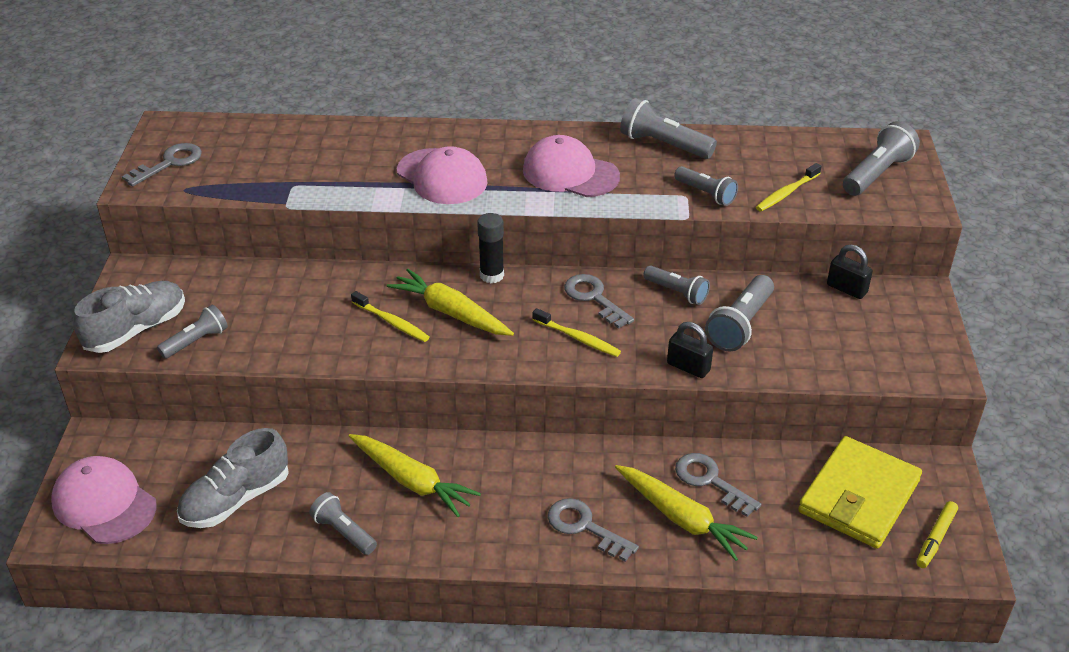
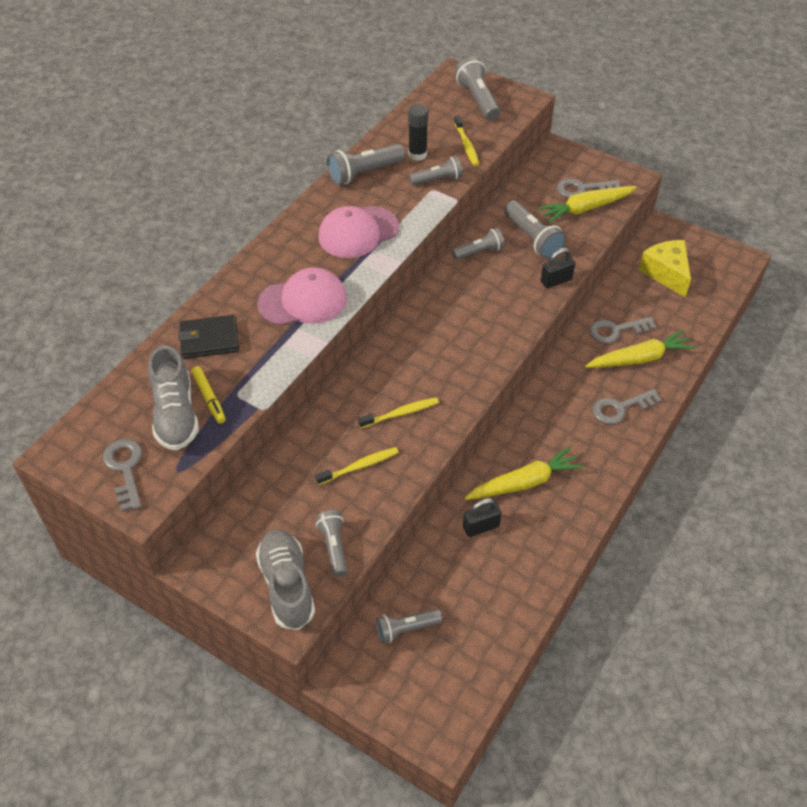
camera: 60 degrees left, 10 degrees up
(104, 503) = (428, 693): pink cap -> none
(236, 499) = (478, 598): grey shoe -> grey shoe (175, 414)
(343, 532) = (551, 541): grey flashlight -> grey flashlight (406, 629)
(349, 146) = (209, 339): none -> black wallet
(451, 312) = (414, 375): yellow carrot -> yellow carrot (585, 209)
(491, 275) = (389, 336): black glue stick -> black glue stick (417, 154)
(578, 338) = (491, 320): yellow toothbrush -> yellow toothbrush (359, 466)
(594, 298) = (455, 294): grey key -> grey key (582, 189)
(846, 289) = (532, 177): black padlock -> black padlock (481, 527)
(859, 496) = (666, 273): yellow wallet -> yellow cheese
(935, 538) = (715, 260): yellow marker -> yellow marker (209, 398)

